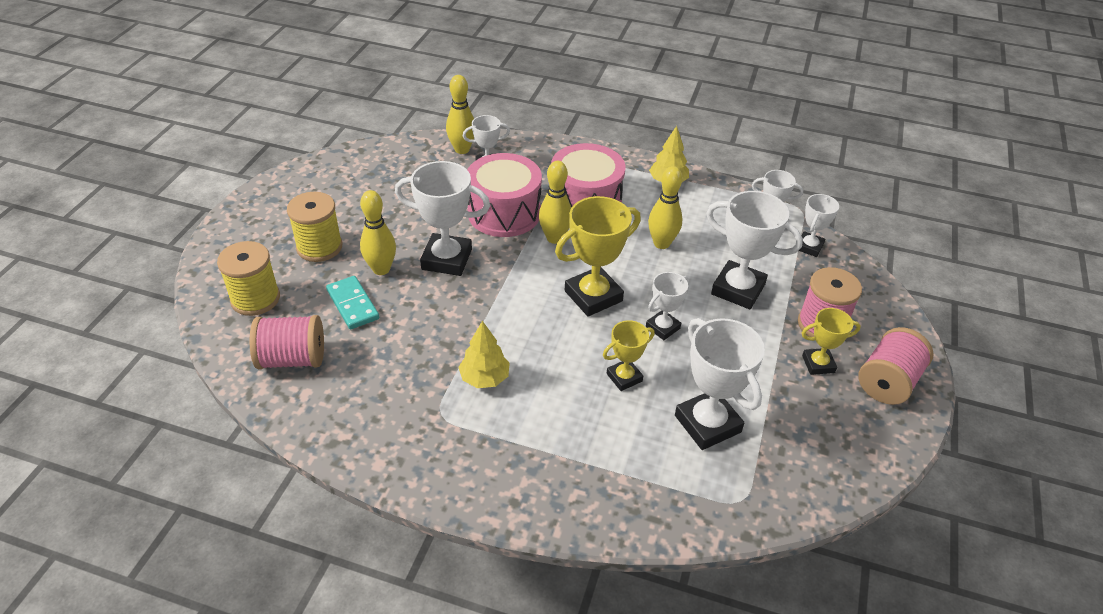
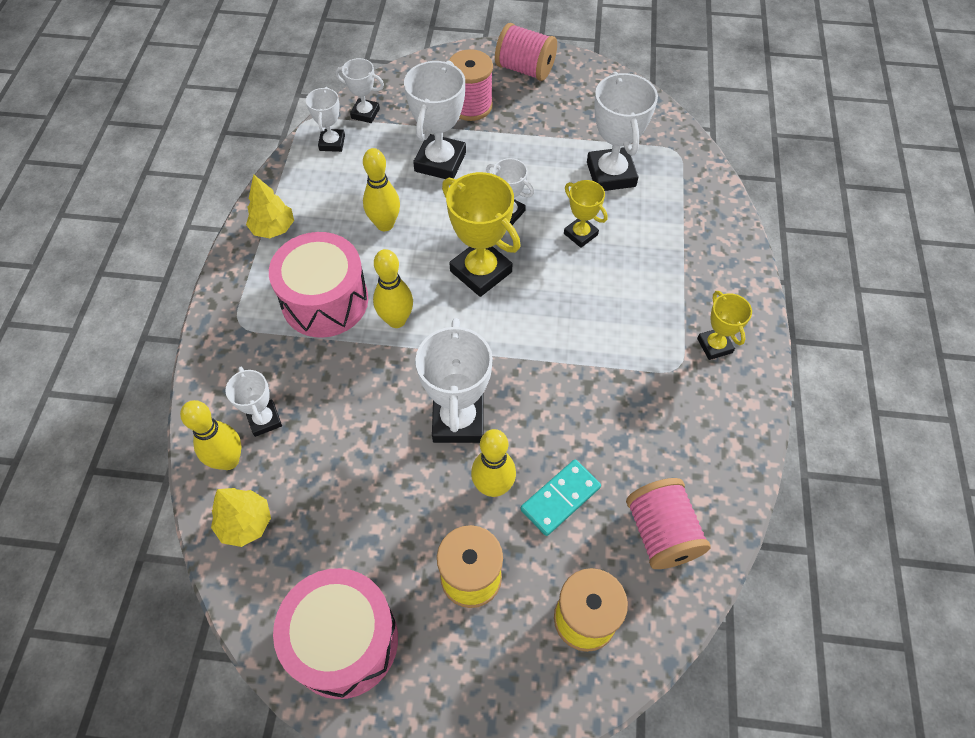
camera: 100 degrees left, 15 degrees up
(484, 378) = (621, 342): yellow tree -> yellow tree (245, 523)
(504, 213) = (360, 379): pink drum -> pink drum (344, 641)
(707, 424) = (611, 174): white trophy -> white trophy turned 60 degrees counterclockwise
(818, 364) = (519, 108): yellow trophy -> yellow trophy (714, 345)

